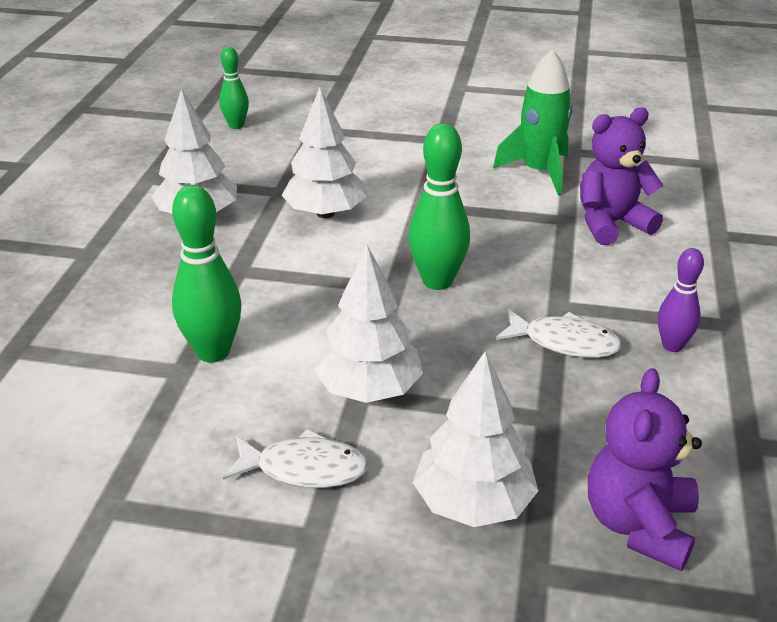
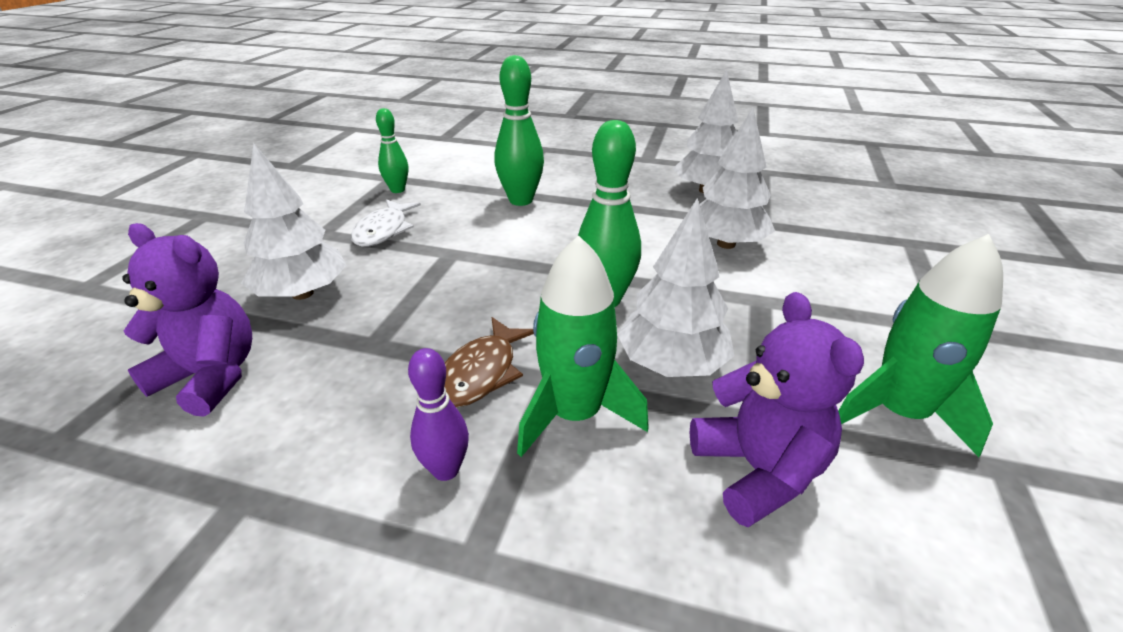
camera: 95 degrees right, 0 degrees up
(236, 126) = (886, 202): green bowling pin -> green bowling pin (397, 190)
(369, 389) = (454, 256): white tree -> white tree (671, 364)
(564, 342) = (481, 372): white fish -> brown fish
(593, 292) = (574, 414): none -> green rocket

